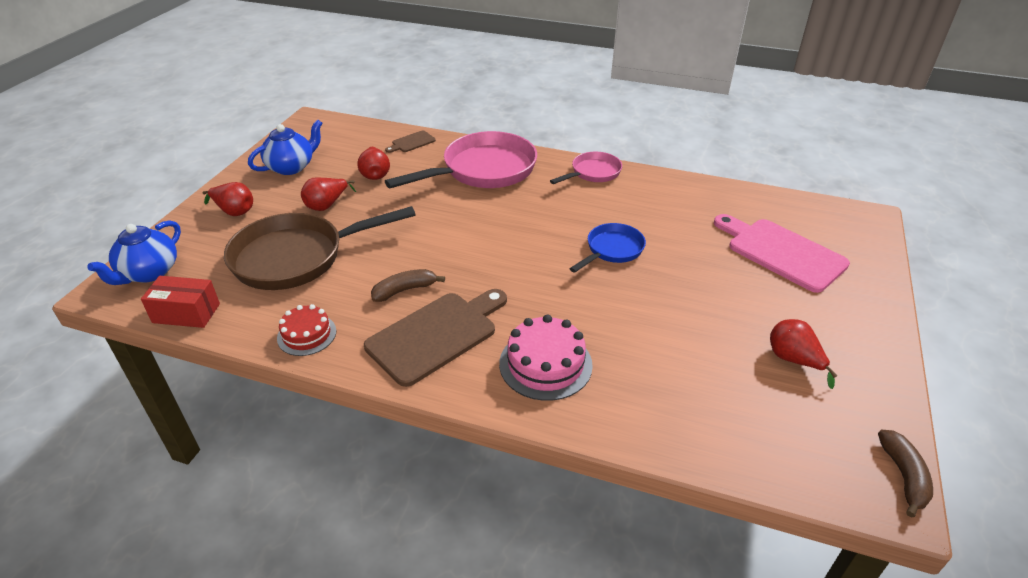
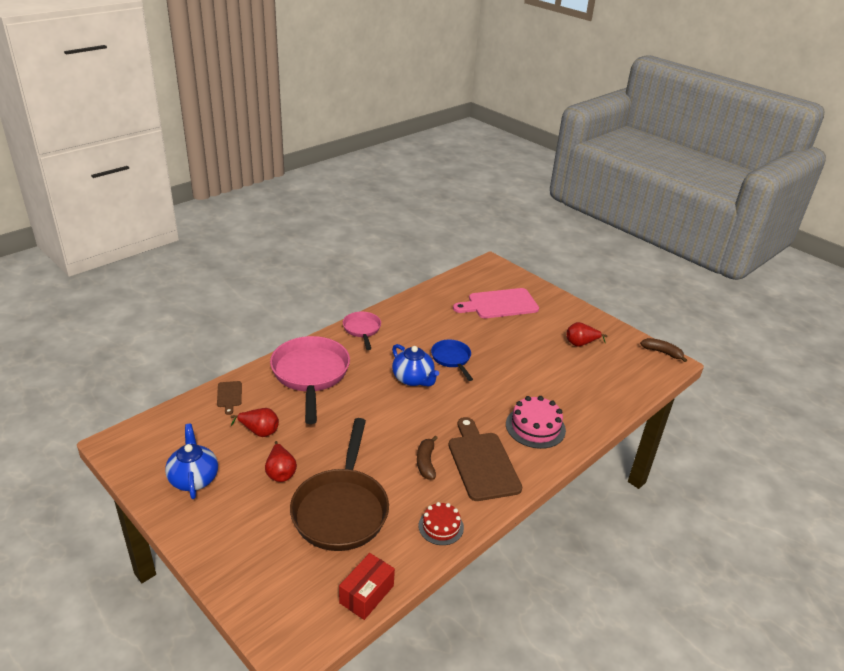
camera: 65 degrees left, 5 degrees down
(149, 273) = (287, 613): blue teapot -> blue teapot (413, 379)
(234, 211) = (235, 534): red pear -> none

